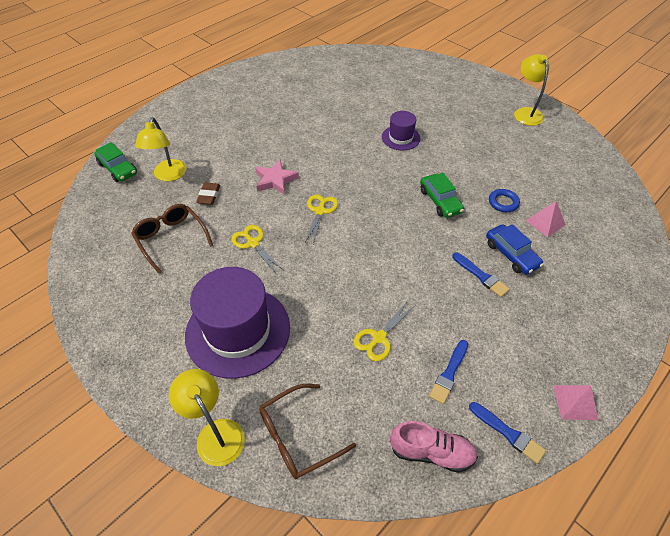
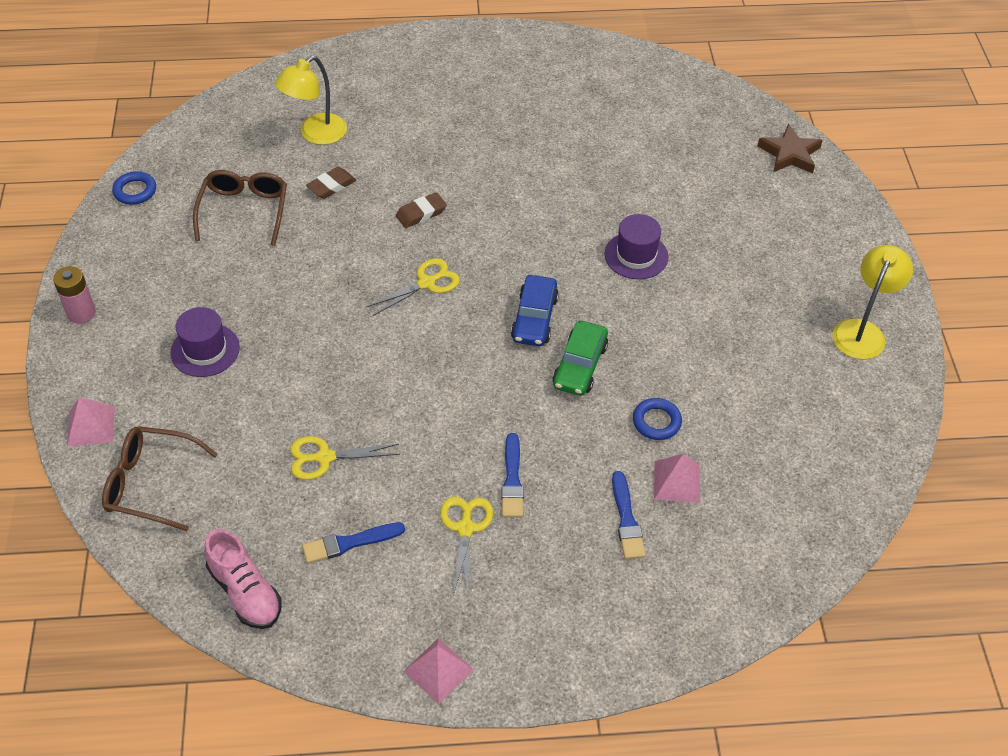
camera: 40 degrees right, 0 degrees up
(83, 271) = (135, 191): none -> blue ring
(118, 169) = (274, 93): green car -> none
(127, 367) = (81, 313): none -> pink battery
(215, 433) = (91, 426): yellow lamp -> pink pyramid
(238, 331) = (205, 350): purple hat -> purple hat, size x0.51
(253, 243) = (316, 271): yellow scissors -> yellow scissors (465, 528)
(275, 180) = (421, 213): pink star -> brown eraser
(408, 62) = (789, 154): none -> brown star
(508, 433) = (334, 637): blue brush -> blue brush (626, 519)
(511, 254) = (580, 484): blue car -> blue car (534, 318)

